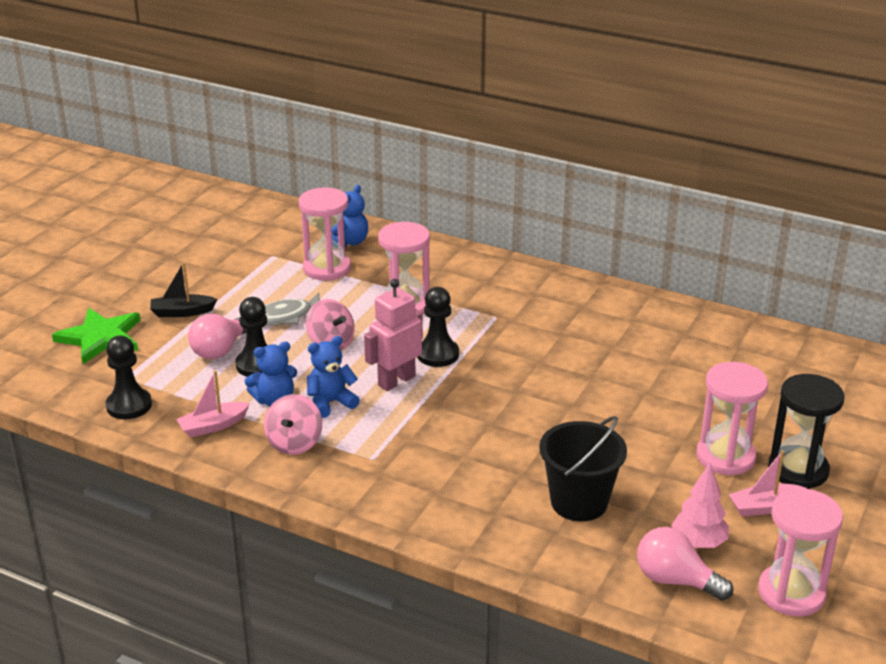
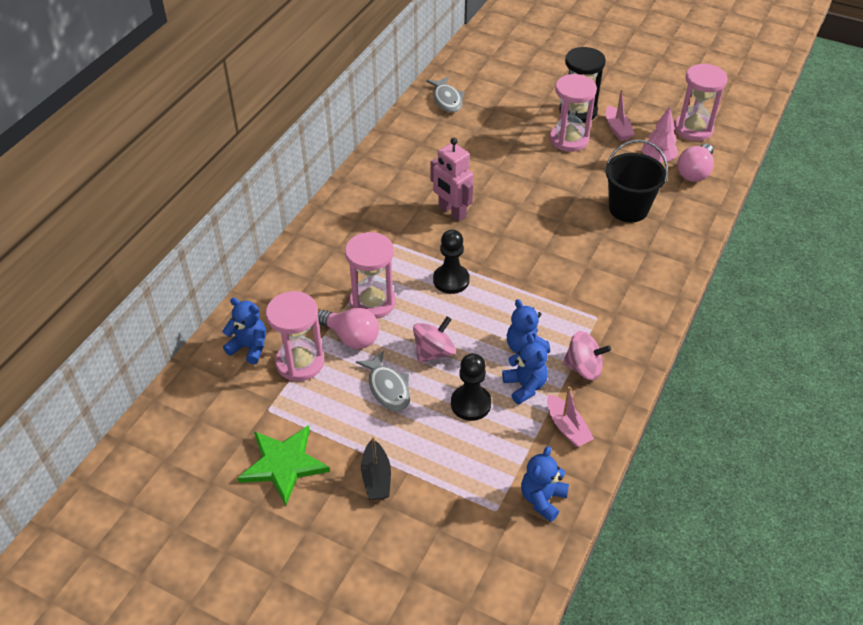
camera: 90 degrees left, 15 degrees up
(101, 338) = (424, 546): green star -> green star (284, 464)
(129, 405) = (542, 499): black pawn -> blue teddy bear
(220, 349) = (446, 436): pink light bulb -> pink light bulb (351, 337)
(396, 381) = (491, 306): pink robot -> pink robot (452, 212)
(785, 354) = (447, 100): none -> grey fish

